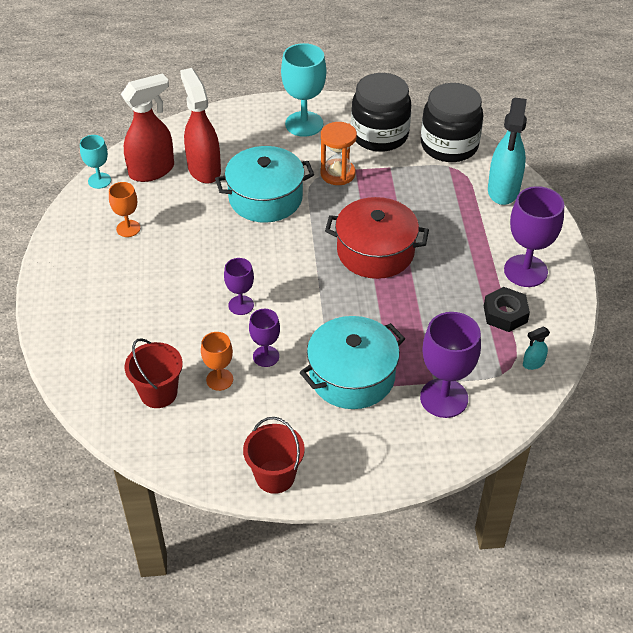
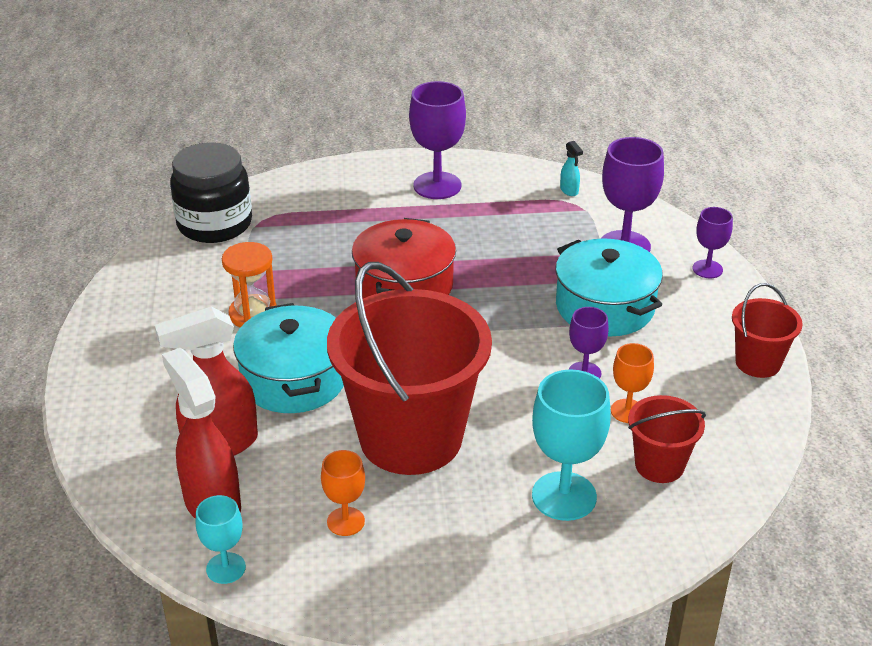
camera: 90 degrees left, 10 degrees down
(201, 257) = (411, 438): none -> red bucket
(241, 305) = (500, 397): purple goblet -> purple goblet (707, 269)
(304, 124) = (137, 344): turquoise goblet -> turquoise goblet (564, 496)
(379, 135) = (180, 277): black jar -> none
(503, 191) = (305, 191): turquoise spray bottle -> none
(505, 314) = (502, 202): black nut -> none

